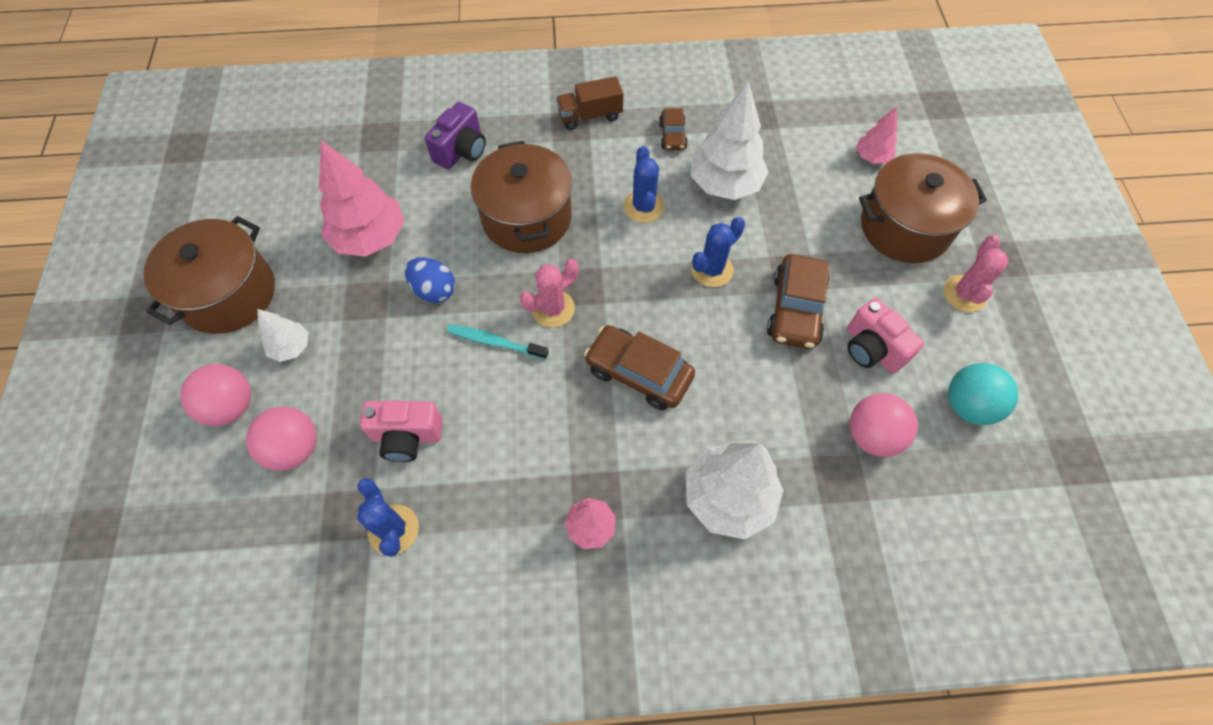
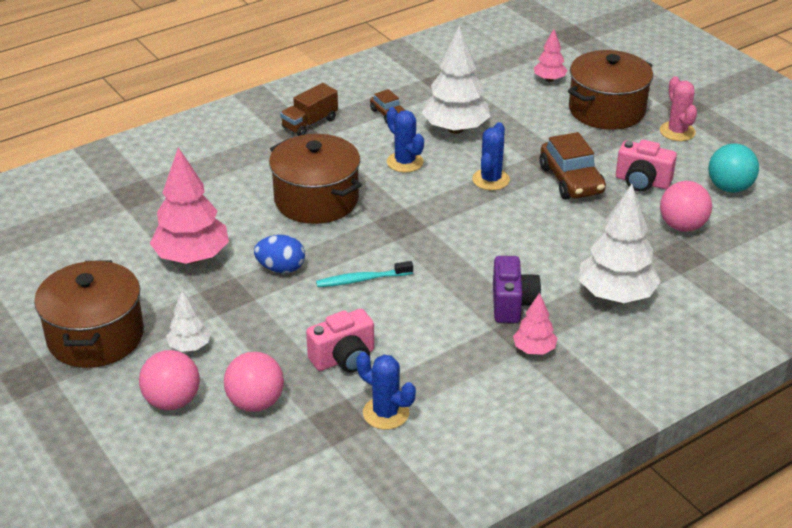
camera: 30 degrees left, 25 degrees down
(461, 151) = (220, 179): purple camera -> purple camera (512, 304)
(553, 309) = (389, 244): pink cactus -> none
(638, 373) = (490, 255): brown car -> none

